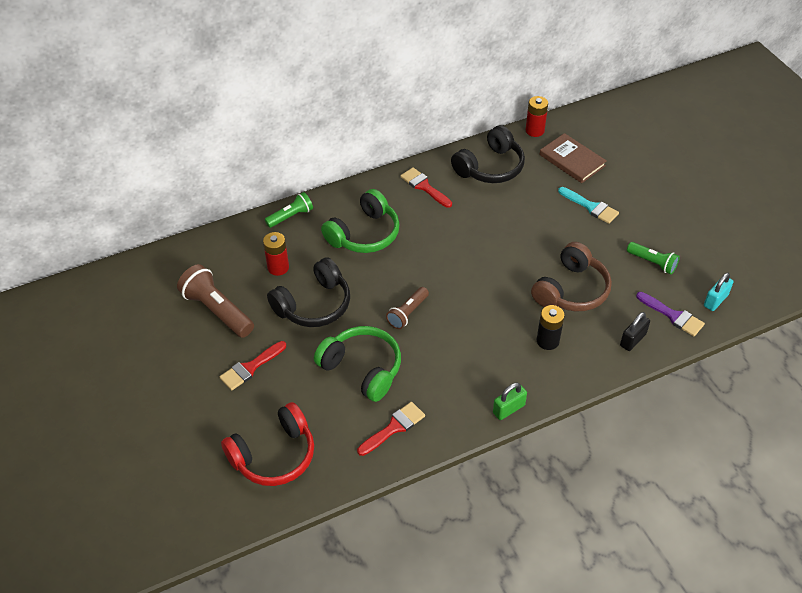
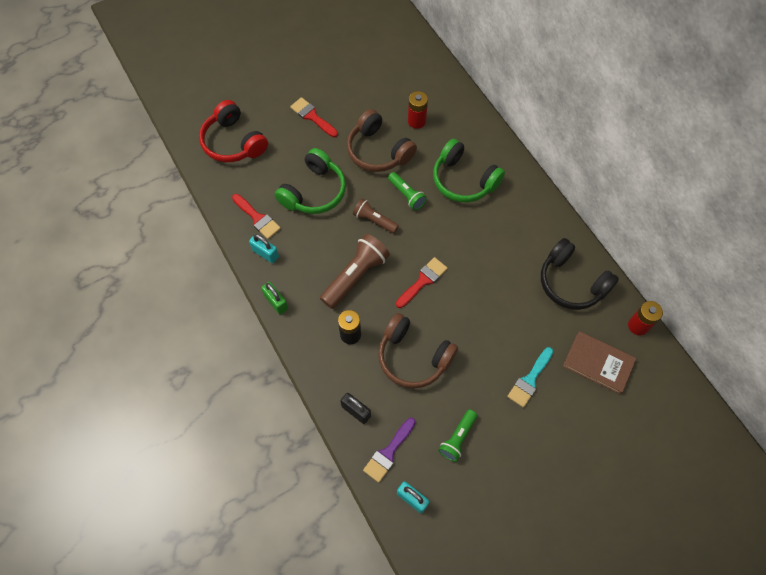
camera: 85 degrees right, 15 degrees up
(217, 310) = (367, 87): brown flashlight -> brown flashlight (355, 276)
(291, 216) = (477, 123): green flashlight -> green flashlight (407, 195)
(314, 305) = (378, 151): black headphones -> brown headphones
(424, 186) = (533, 224): red brush -> red brush (423, 281)
(444, 419) = (265, 253): none -> turquoise padlock
(572, 160) = (598, 363): brown book -> brown book turned 75 degrees clockwise

